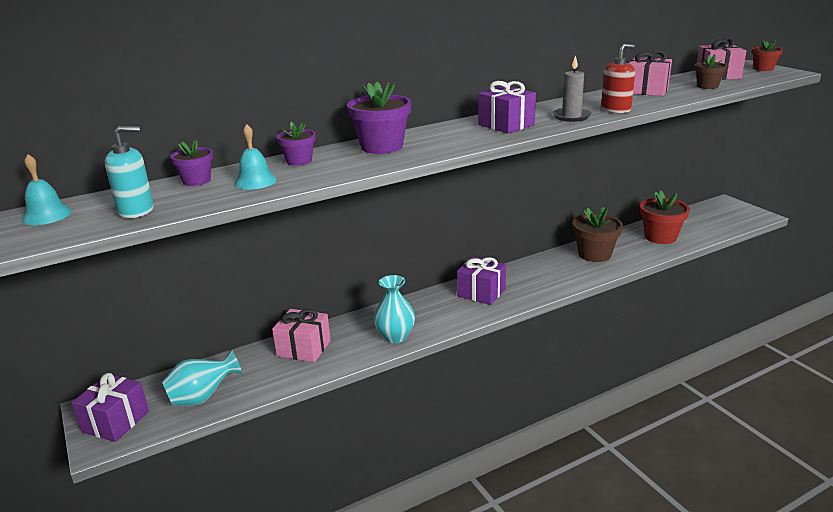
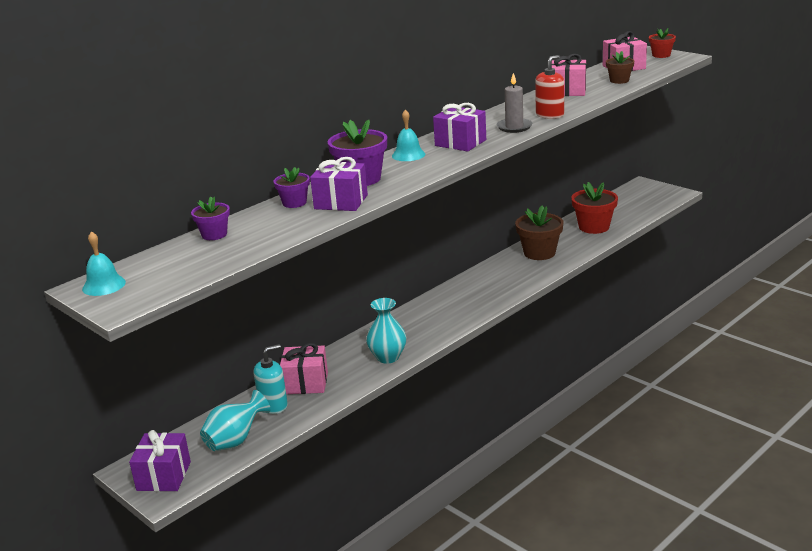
camera: 15 degrees left, 0 degrees up
(136, 210) = (186, 268): turquoise soap dispenser -> turquoise soap dispenser (273, 406)
(255, 181) = (271, 227): turquoise bell -> turquoise bell (408, 155)
(481, 293) = (449, 305): purple gift -> purple gift (341, 202)

